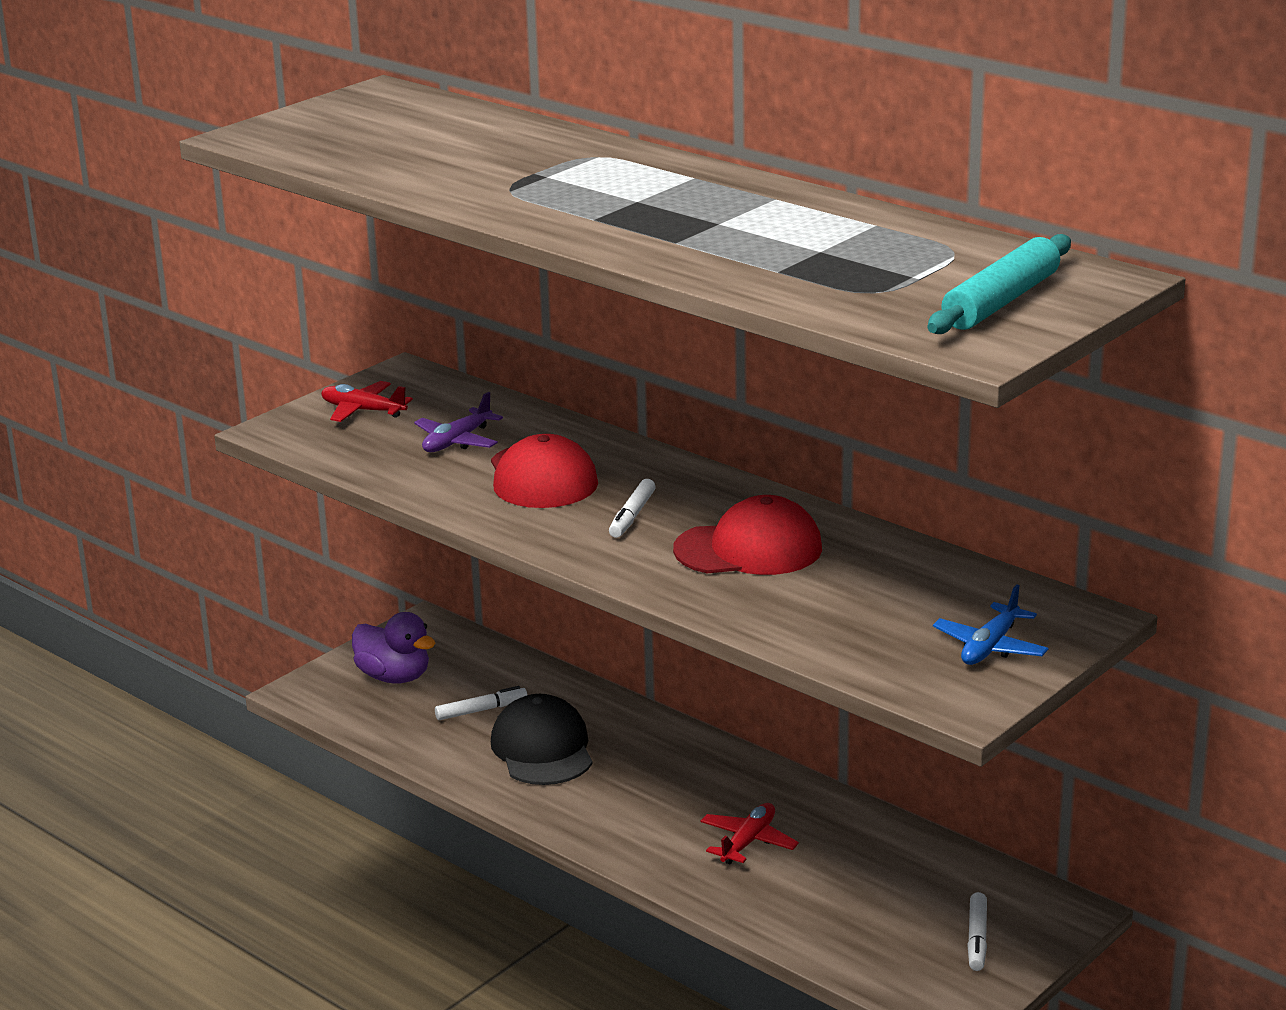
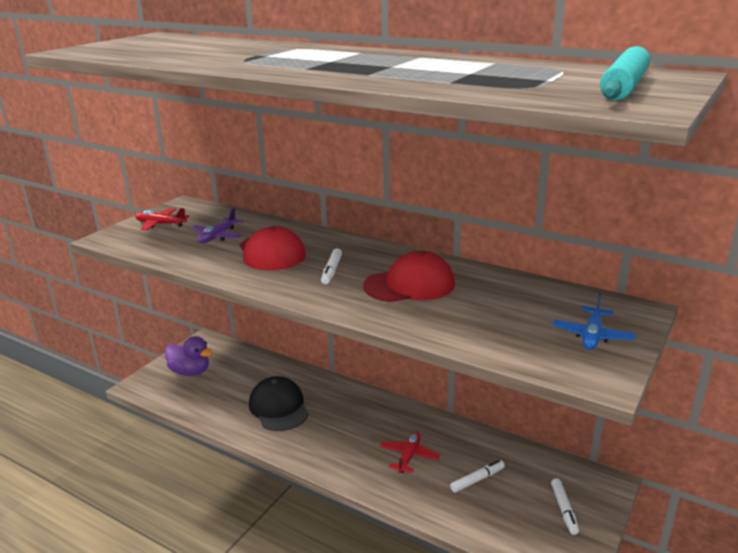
camera: 10 degrees left, 0 degrees up
(481, 710) = (241, 387): white marker -> white marker (477, 479)

